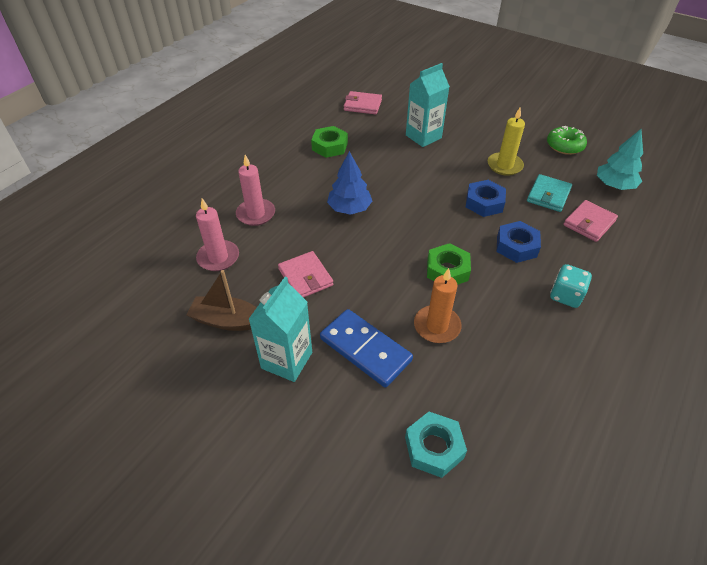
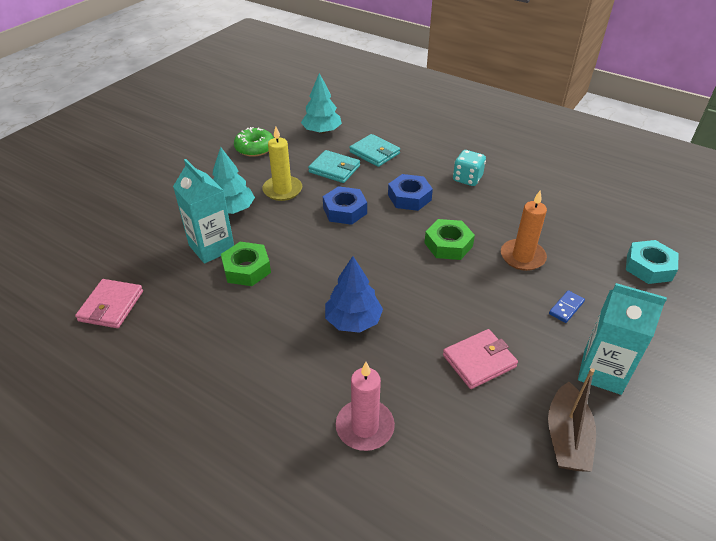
camera: 90 degrees left, 5 degrees down
(218, 257) = (459, 465): pink candle -> none
(329, 146) = (212, 344): green nut -> green nut (246, 269)
(365, 349) = (566, 308): blue domino -> blue domino, size x0.44
(471, 141) = (232, 209): none -> turquoise tree
(589, 223) = (374, 153): pink wallet -> turquoise wallet

